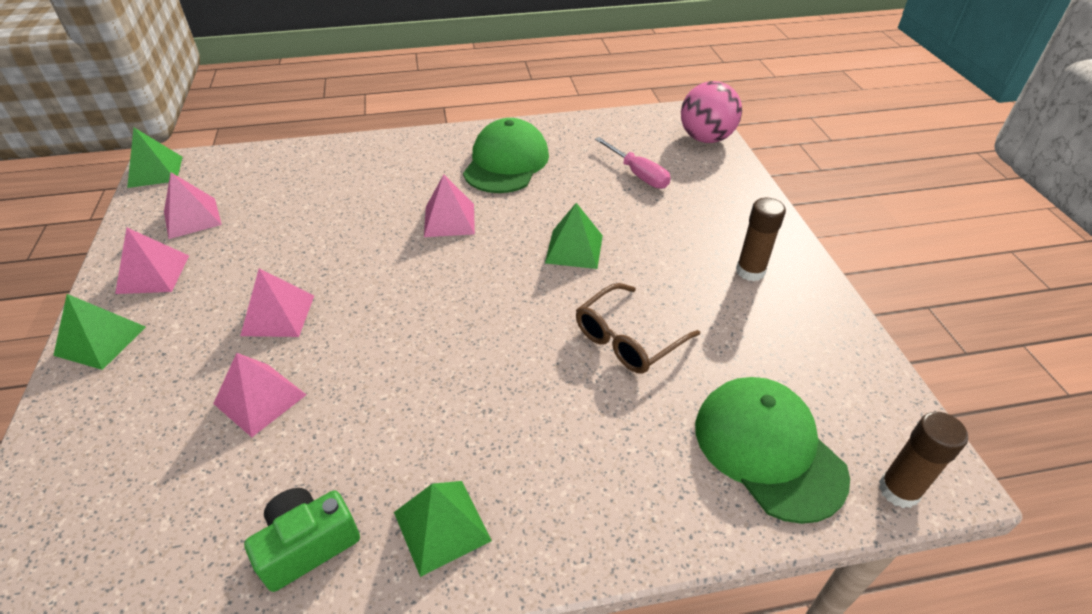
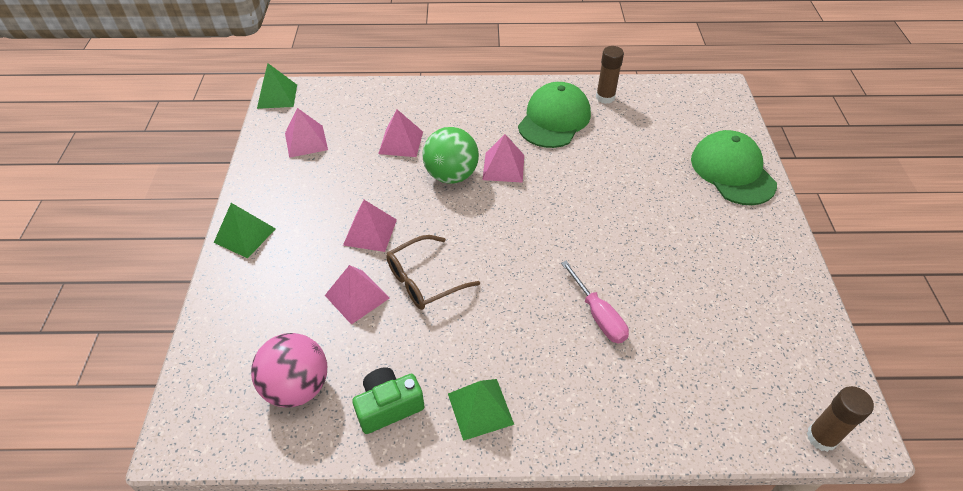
camera: 10 degrees right, 5 degrees up
(153, 274) = (279, 186): pink pyramid -> pink pyramid (401, 142)
(384, 236) = (451, 175): none -> green ball
(574, 249) = (601, 205): green pyramid -> none
(627, 339) = (633, 288): brown glasses -> brown glasses (424, 280)
(638, 174) = (664, 143): pink screwdriver -> pink screwdriver (598, 315)
(705, 138) = (728, 114): pink ball -> pink ball (297, 387)
(750, 271) = (743, 244): brown glue stick -> brown glue stick (605, 97)
(768, 449) = (727, 391): green cap -> green cap (732, 171)

